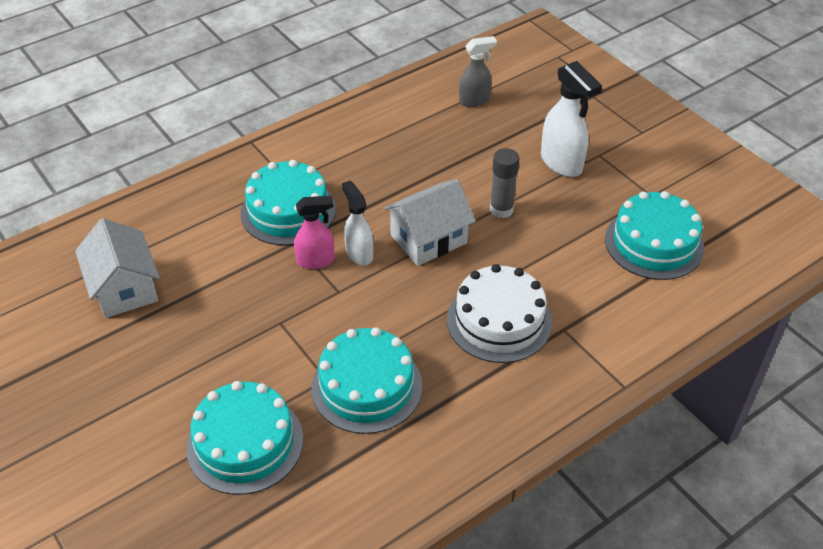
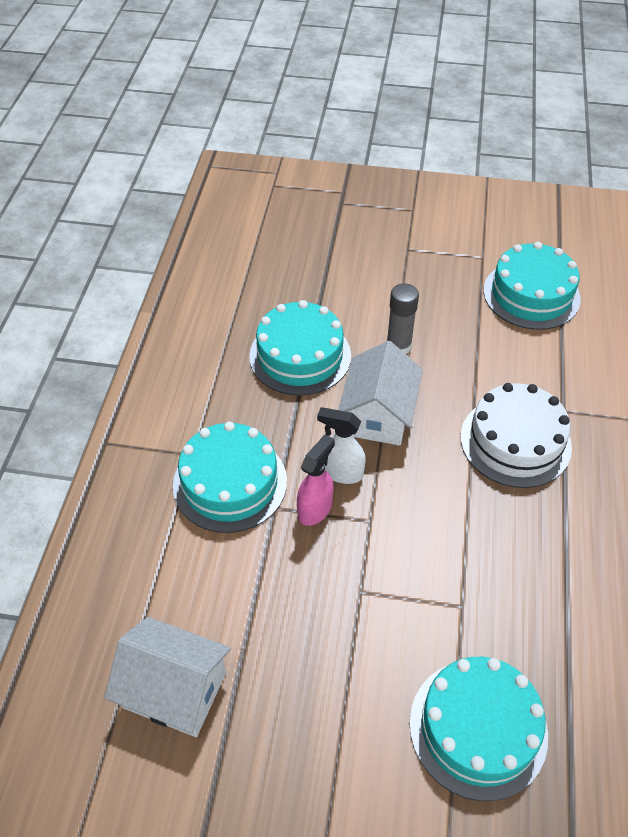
camera: 45 degrees left, 5 degrees up
(366, 386) = (499, 584): turquoise cake -> turquoise cake (300, 356)
(474, 100) = (257, 266): grey spray bottle -> none
(562, 163) = (391, 275): white spray bottle -> none

